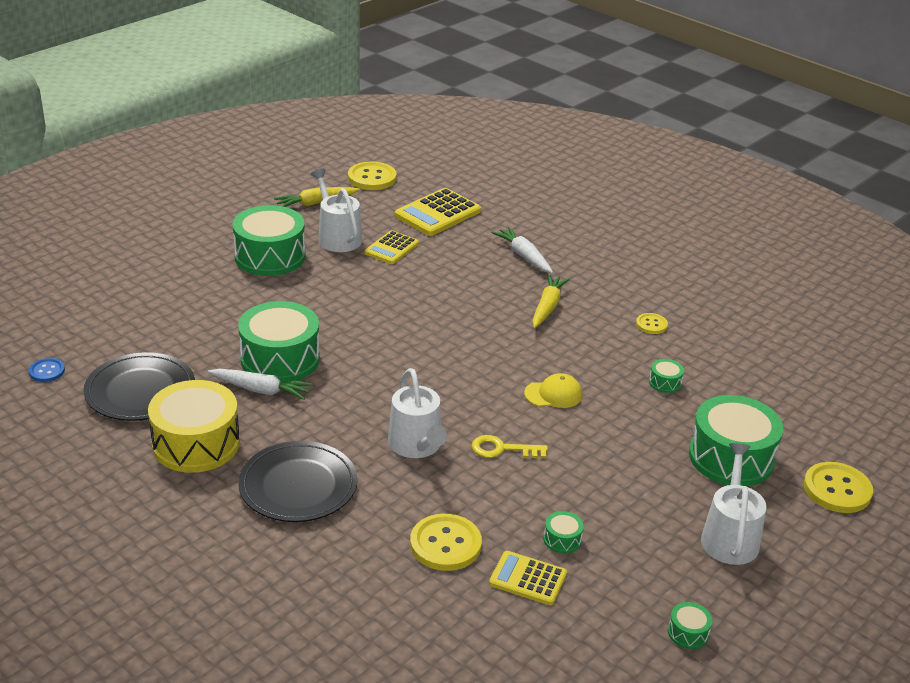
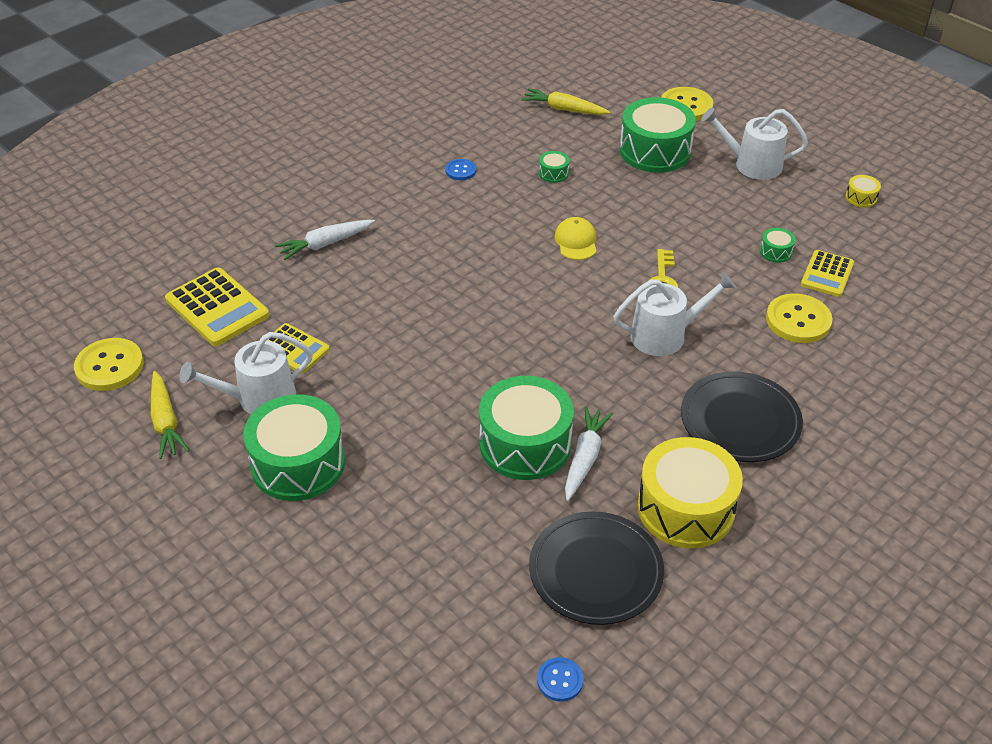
camera: 85 degrees left, 10 degrees up
(547, 307) = (427, 234): yellow carrot -> yellow carrot (564, 109)
(651, 324) = (460, 171): yellow button -> blue button
(688, 633) = (861, 197): green drum -> yellow drum

